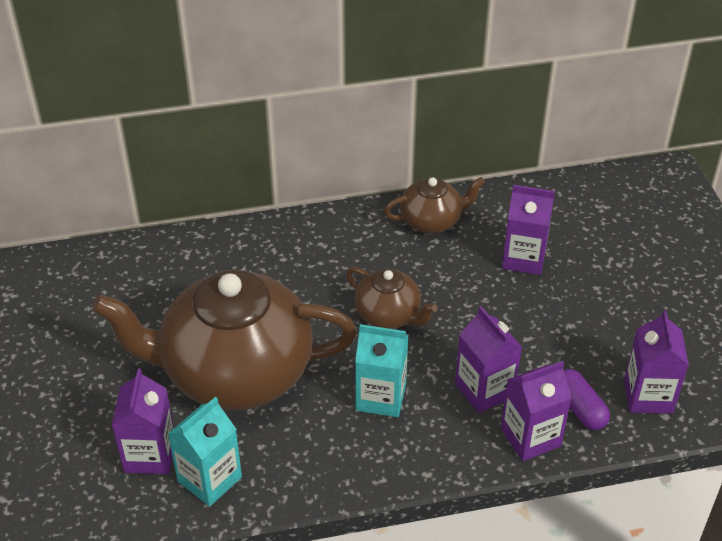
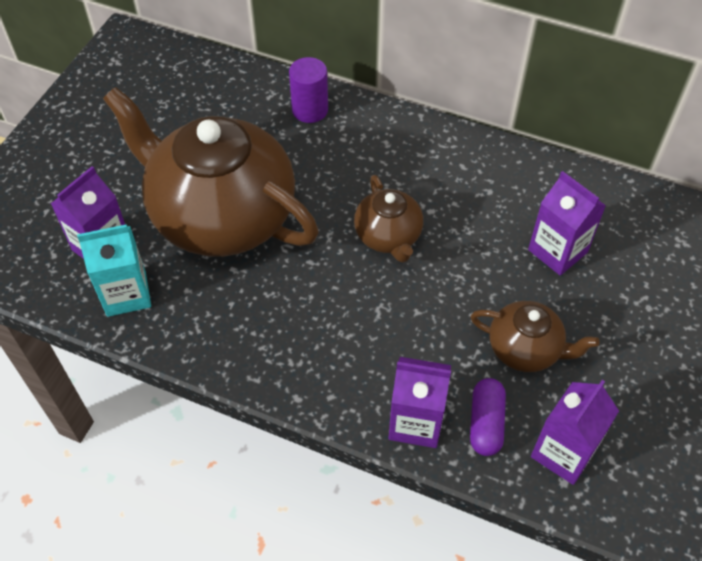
camera: 35 degrees right, 10 degrees up
(233, 249) = (310, 110): none -> purple cylinder
(381, 397) = (318, 306): turquoise carton -> none
(432, 220) = (501, 171): brown teapot -> brown teapot (525, 349)
(484, 390) = (412, 353): purple carton -> none

